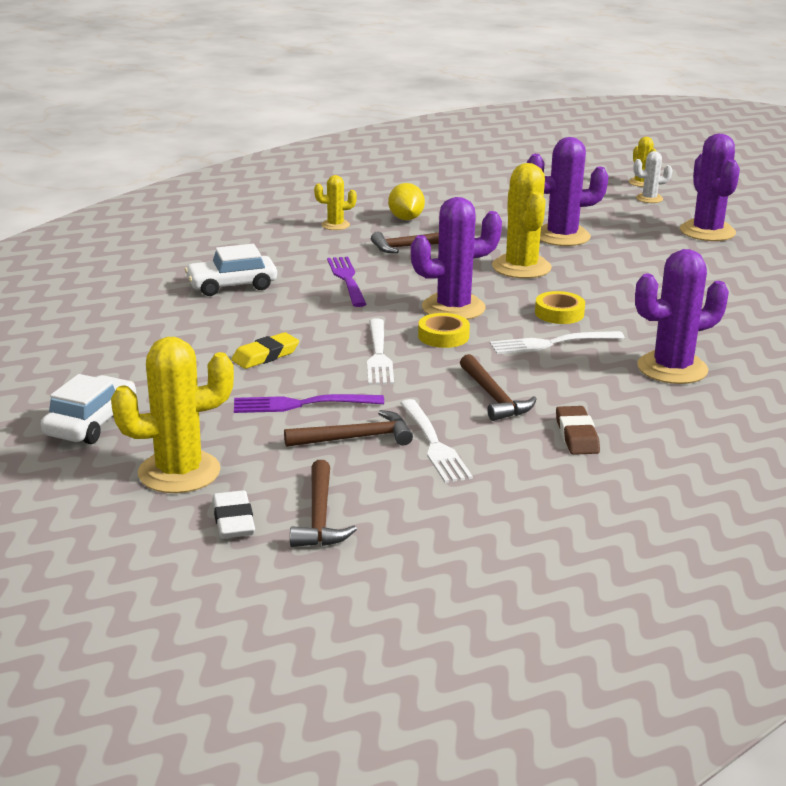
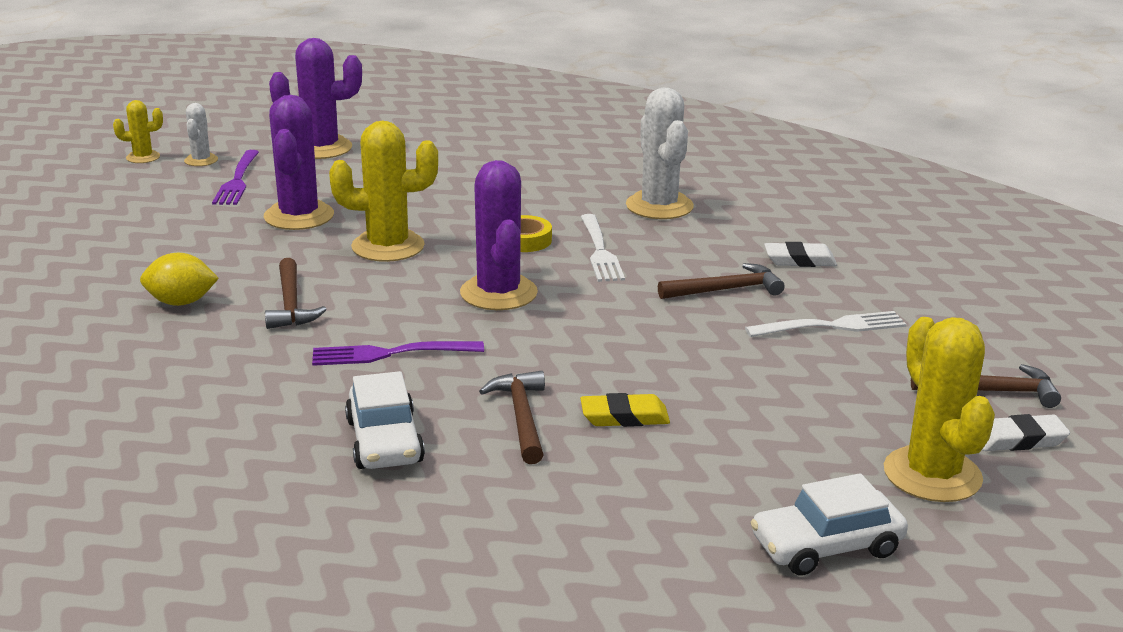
camera: 85 degrees left, 0 degrees up
(91, 423) = (826, 546): white car -> white car turned 45 degrees counterclockwise
(265, 355) = (624, 417): yellow eraser -> yellow eraser turned 60 degrees counterclockwise
(302, 404) = (755, 395): purple fork -> purple fork (237, 180)
(335, 225) = (177, 354): yellow cactus -> none
(356, 438) = (827, 366): brown hammer -> brown hammer (521, 417)
(378, 355) = (625, 344): white fork -> none
(443, 336) = (577, 304): yellow tape -> none
(576, 435) = (799, 260): brown eraser -> white eraser
(672, 368) = (659, 206): purple cactus -> white cactus

